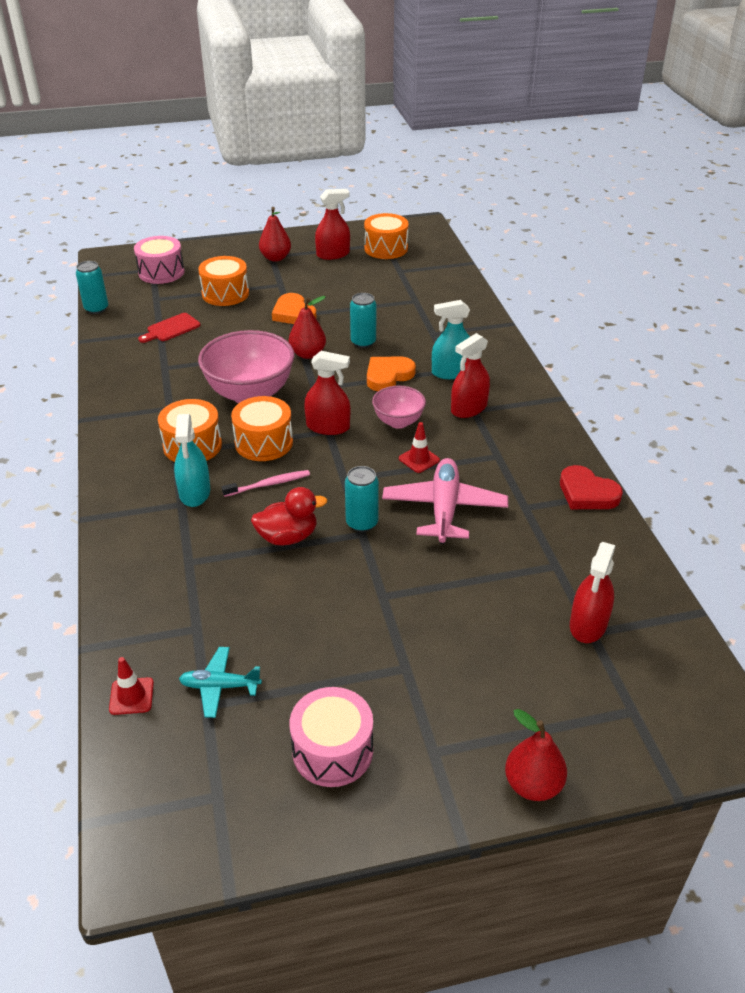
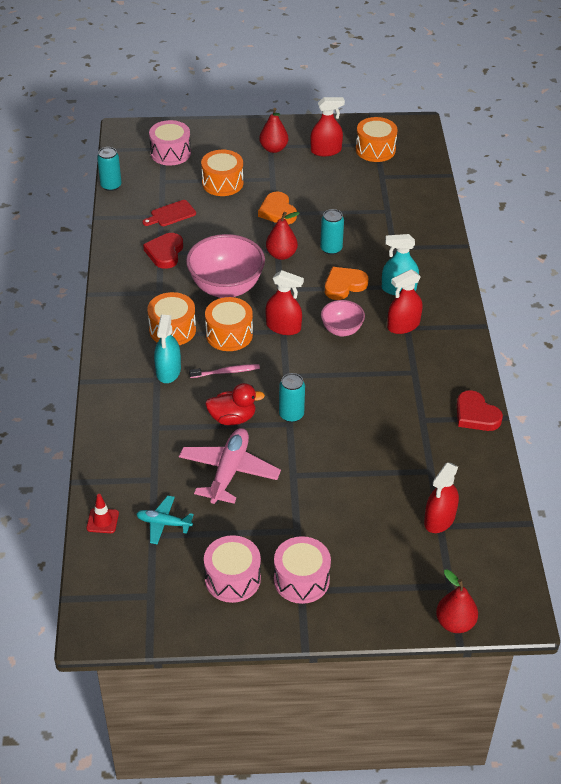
camera: 10 degrees right, 5 degrees up
(170, 367) = (165, 253): none -> red heart
(419, 459) = (349, 366): red traffic cone -> none
(430, 736) = (301, 580): none -> pink drum
(444, 508) = (358, 412): pink plane -> pink plane (229, 472)
(532, 785) = (362, 622): red pear -> red pear (455, 623)

